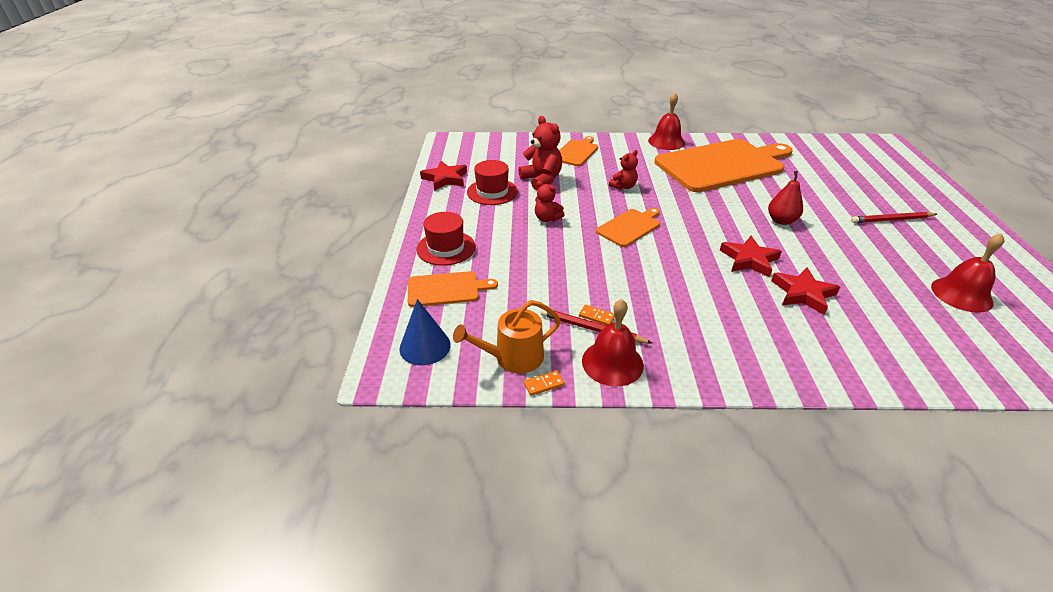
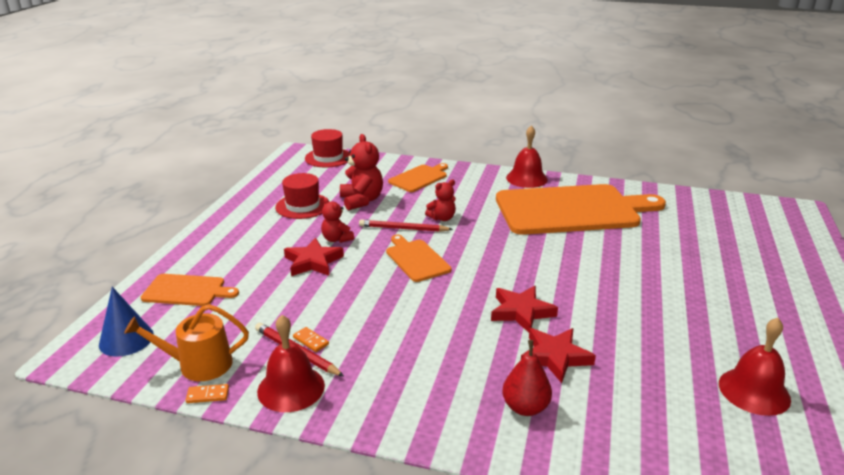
camera: 15 degrees right, 10 degrees down
(445, 179) = (267, 188): red star -> red star (313, 262)
(446, 248) = (216, 252): red hat -> red hat (328, 158)
(630, 227) = (416, 259): orange cutting board -> orange cutting board turned 90 degrees counterclockwise
(781, 221) = (593, 277): red pear -> red pear (525, 407)
(891, 220) = (731, 295): red pencil -> red pencil (403, 229)

